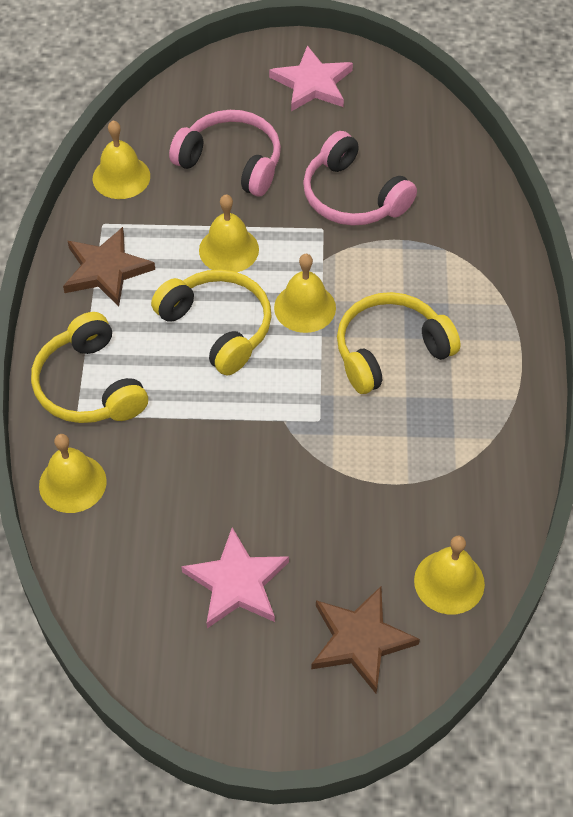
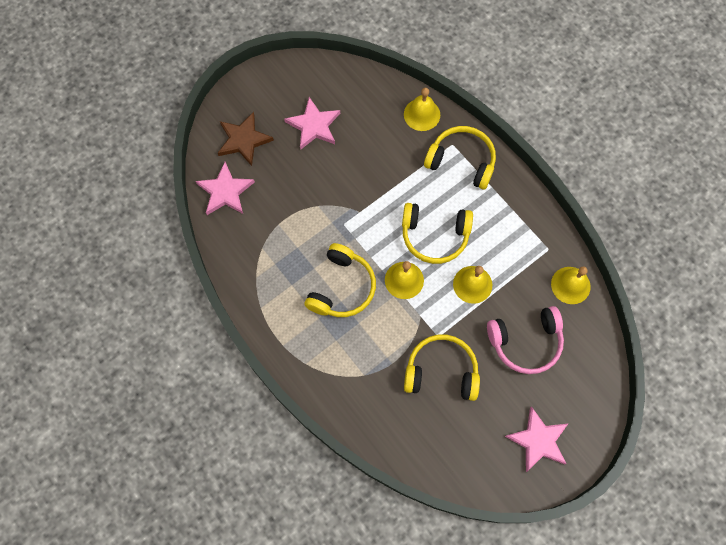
camera: 140 degrees right, 15 degrees up
(106, 270) = (518, 225): brown star -> none
(353, 196) = (441, 372): pink headphones -> yellow headphones
(449, 582) = (225, 191): yellow bell -> pink star

